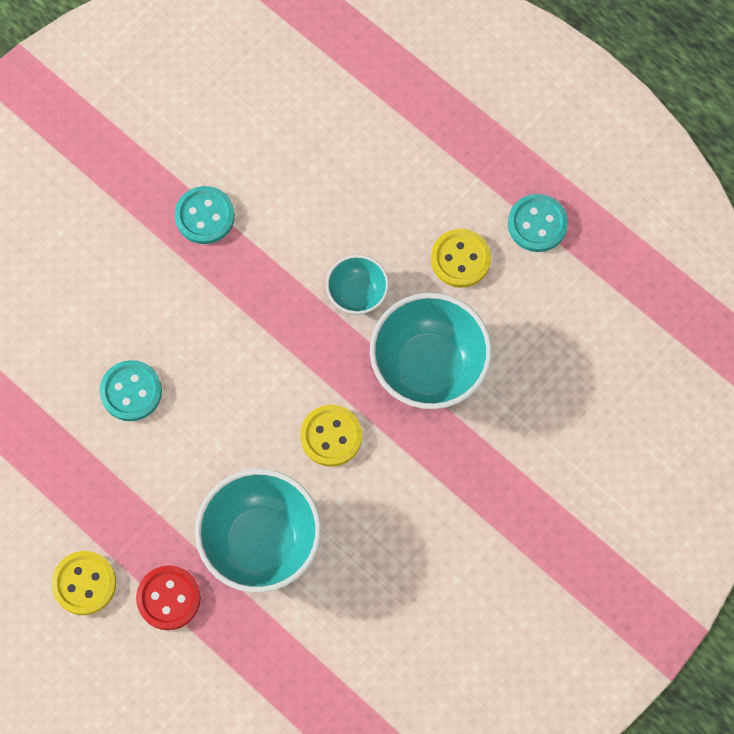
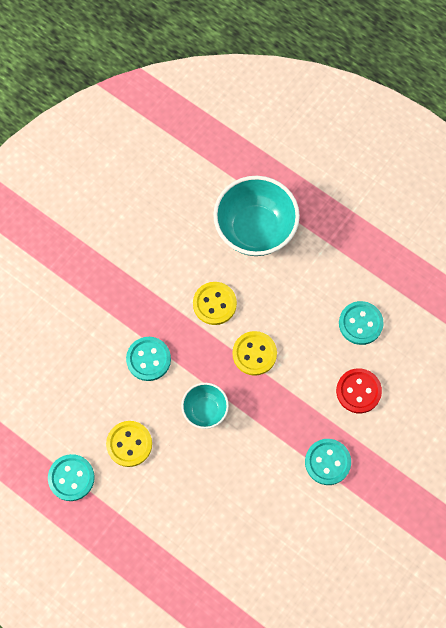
camera: 175 degrees right, 0 degrees up
(84, 583) = (369, 194): yellow button -> yellow button (254, 354)
(168, 598) = (312, 189): red button -> red button (358, 391)
(428, 367) = (148, 359): turquoise bowl -> turquoise button

